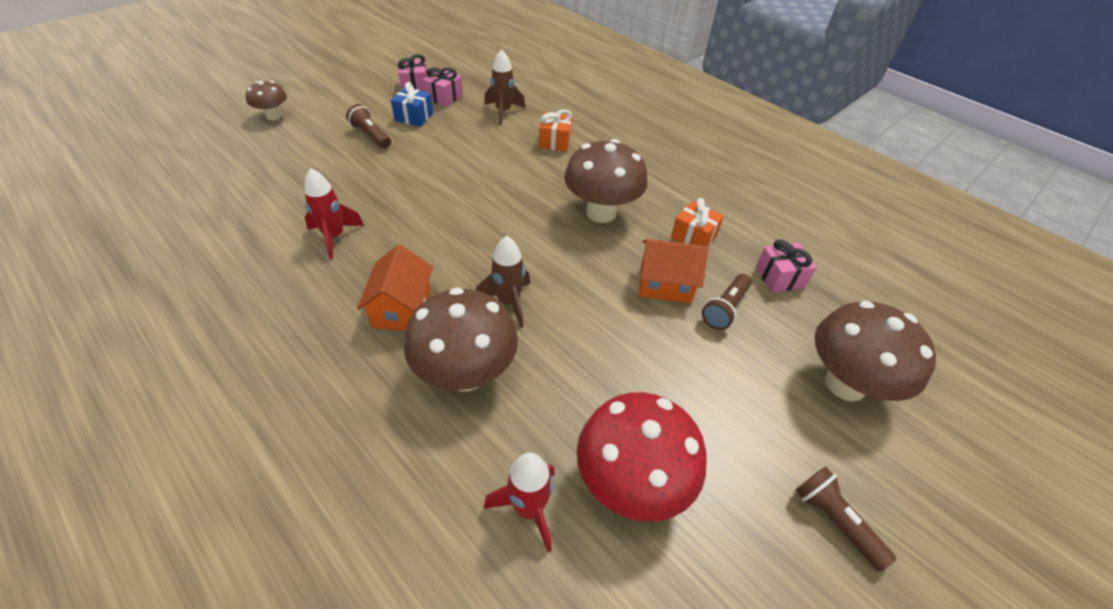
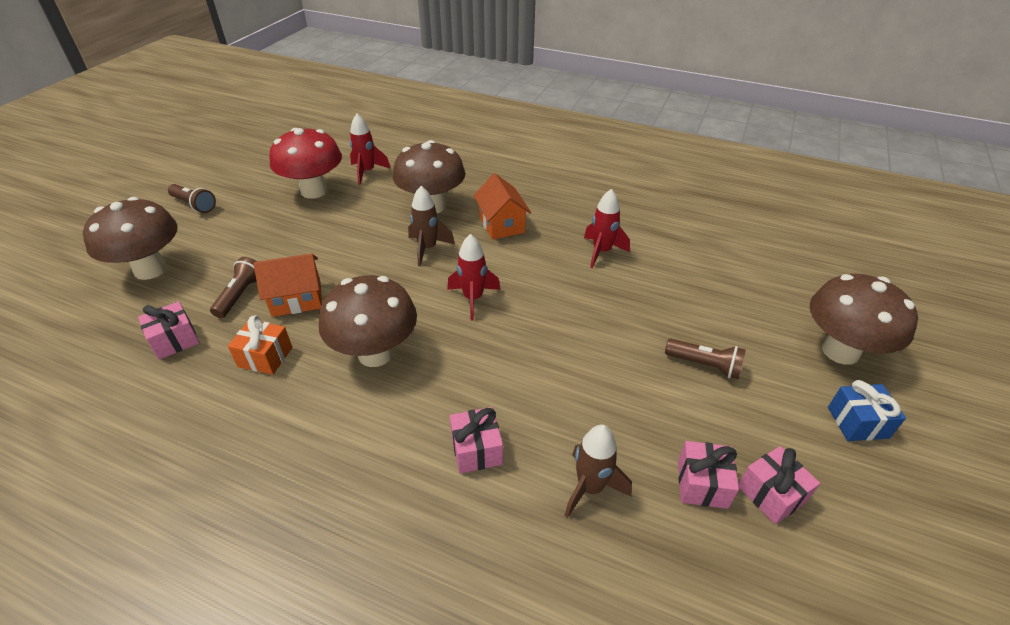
camera: 160 degrees right, 5 degrees down
(273, 116) = (840, 351): brown mushroom -> brown mushroom, size x1.85
(414, 117) = (695, 419): blue gift -> blue gift (857, 422)
(496, 231) = (473, 299): none -> red rocket
(555, 142) = (476, 449): orange gift -> pink gift

